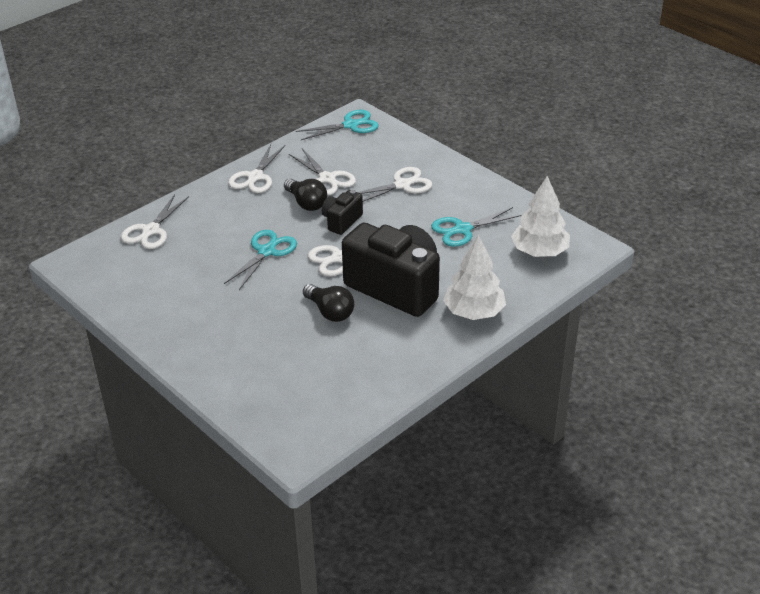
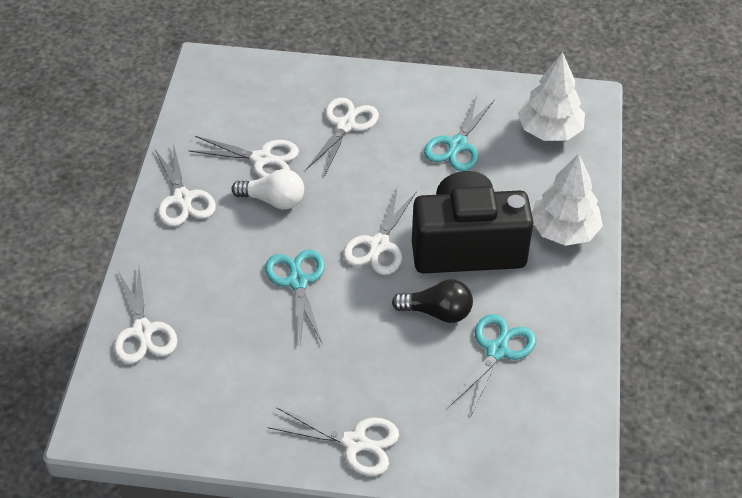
camera: 40 degrees left, 10 degrees up
(193, 350) = (355, 442): none -> white scissors
(306, 203) = (273, 200): black light bulb -> white light bulb
(341, 221) = (333, 202): black camera -> none
(350, 125) = (213, 80): turquoise scissors -> turquoise scissors (497, 350)

